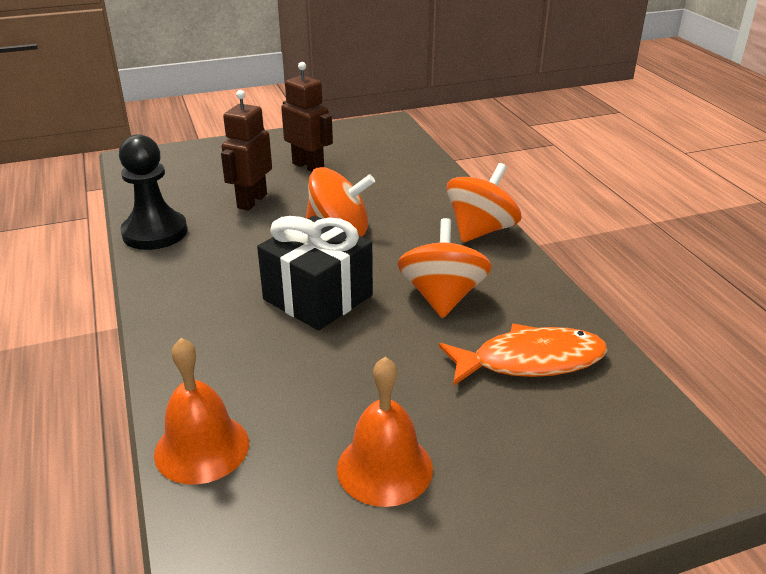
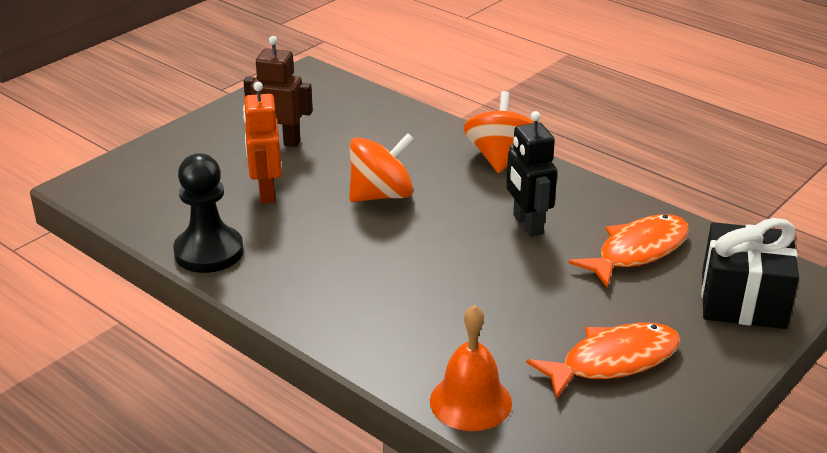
camera: 30 degrees left, 0 degrees up
(251, 201) = (266, 192): brown robot -> orange robot
(318, 297) = (429, 259): black gift -> black gift (743, 300)
(384, 468) = (613, 361): orange bell -> orange fish
(442, 297) = (527, 225): orange spinning top -> black robot

